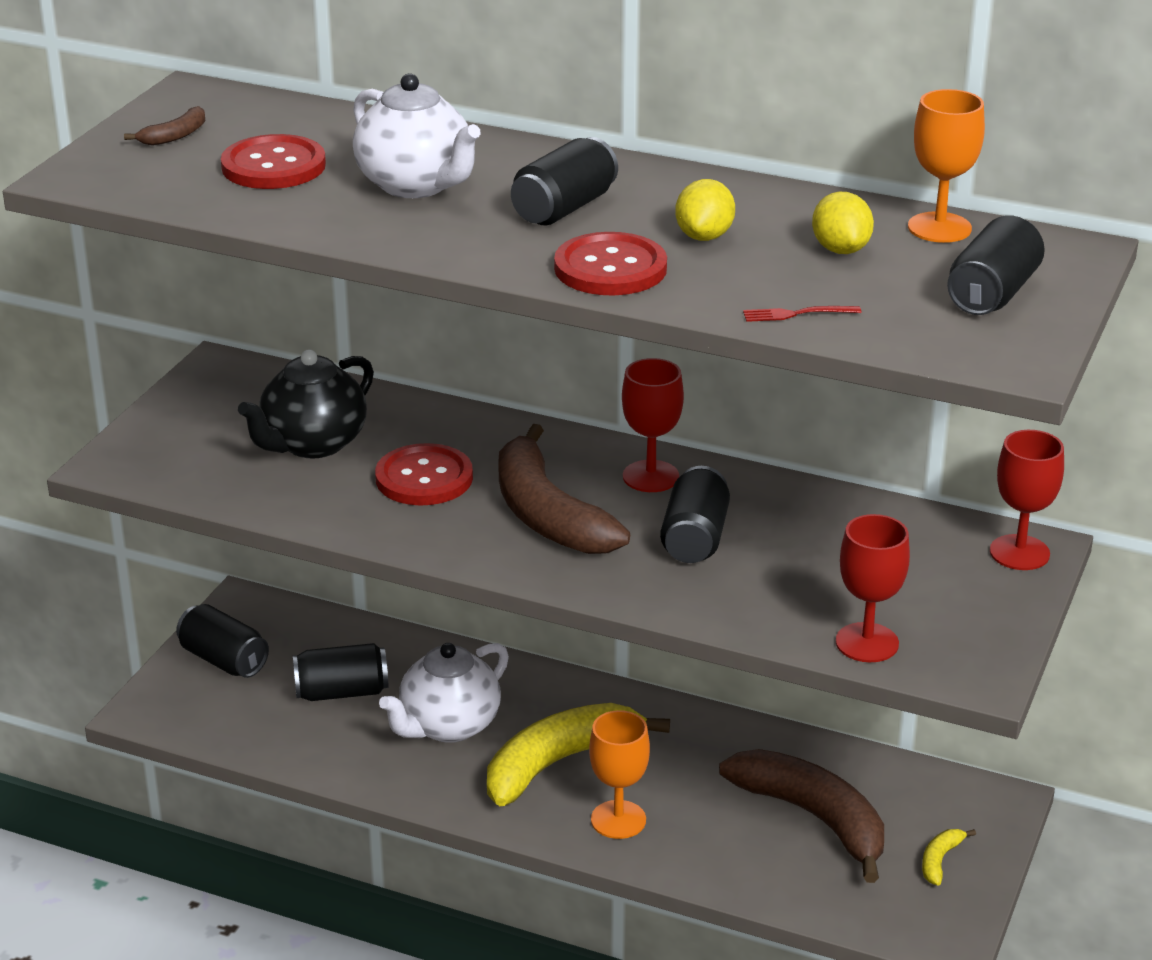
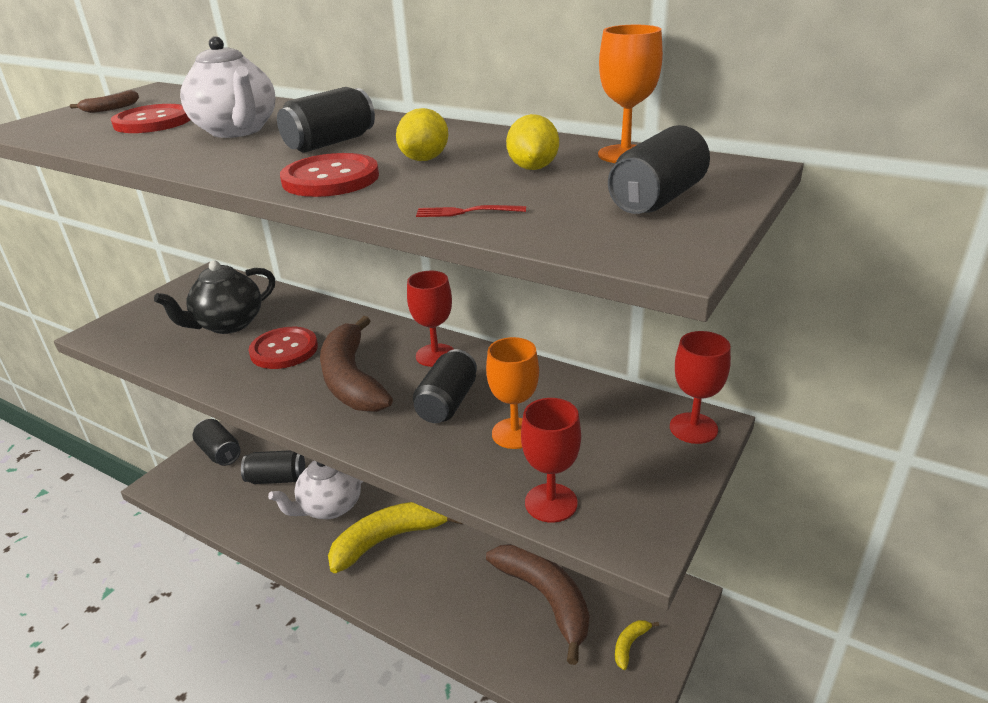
camera: 10 degrees right, 0 degrees up
(618, 820) = (412, 588): orange goblet -> orange goblet (515, 433)

